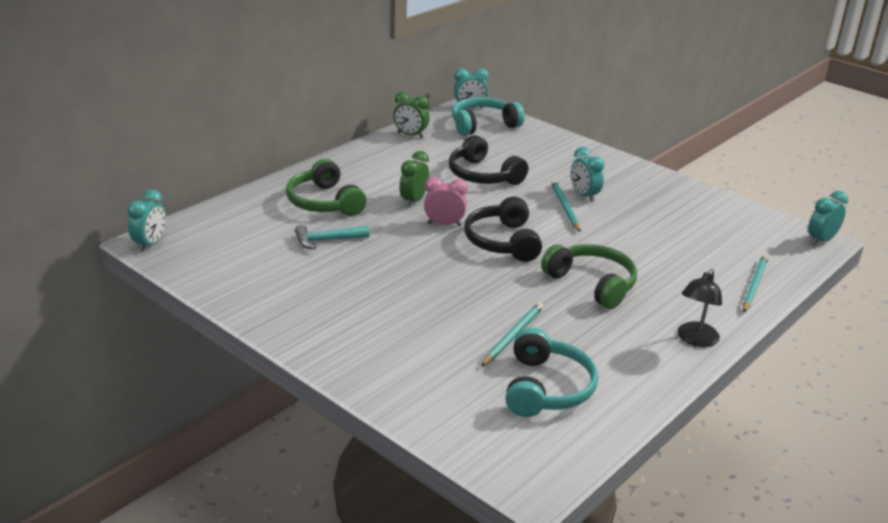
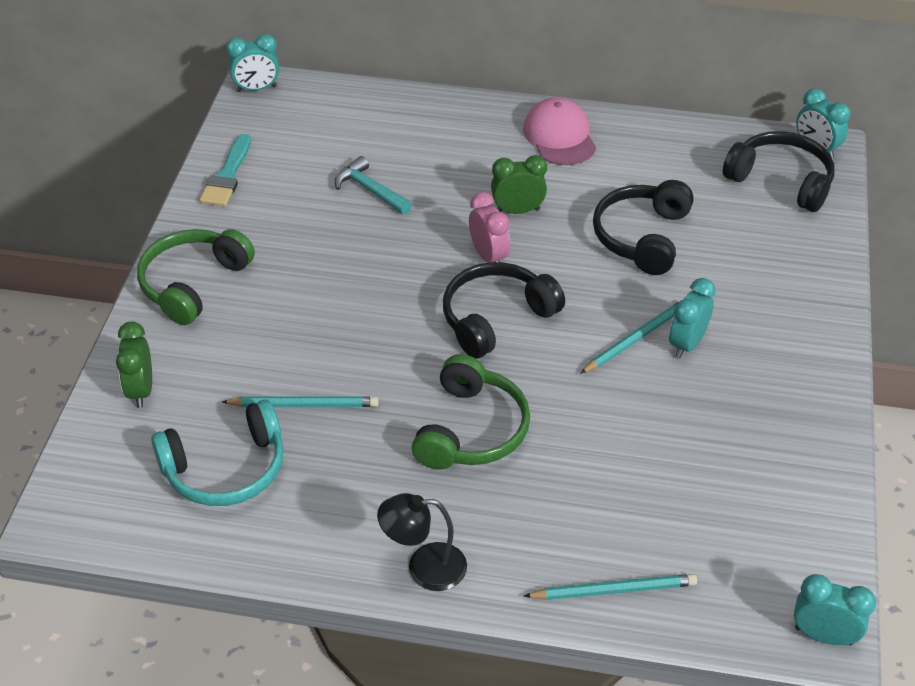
camera: 60 degrees right, 15 degrees up
(234, 288) = (227, 176): none -> turquoise brush
(324, 202) = (445, 151): green headphones -> green headphones (193, 283)
(362, 165) = (559, 136): none -> pink cap
(410, 135) = (677, 137): green clock -> green clock (141, 390)
(483, 125) = (781, 181): turquoise headphones -> black headphones

